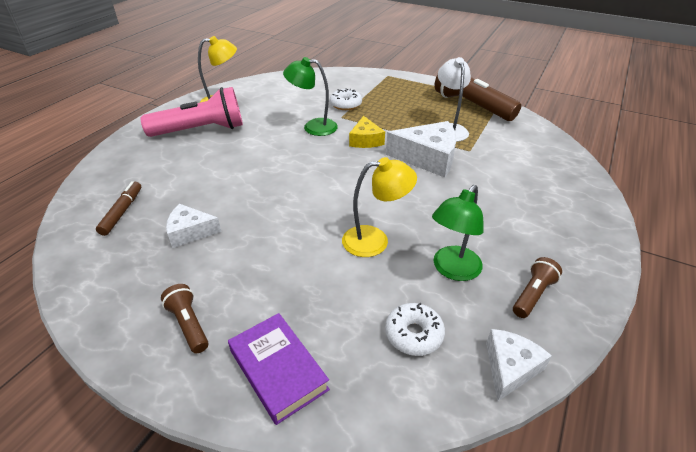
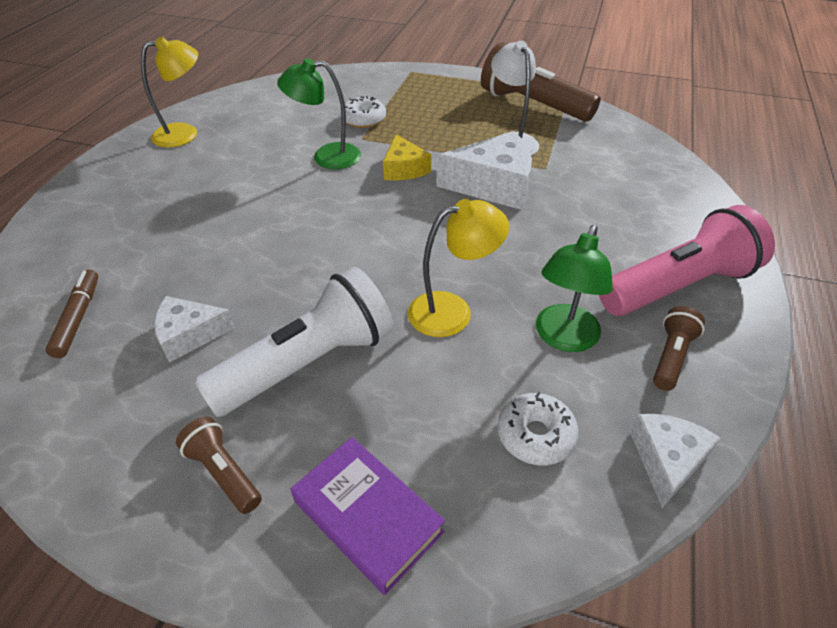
camera: 10 degrees left, 5 degrees up
(201, 130) = (165, 179): pink flashlight -> pink flashlight (678, 286)
(264, 261) = (308, 363): none -> white flashlight

